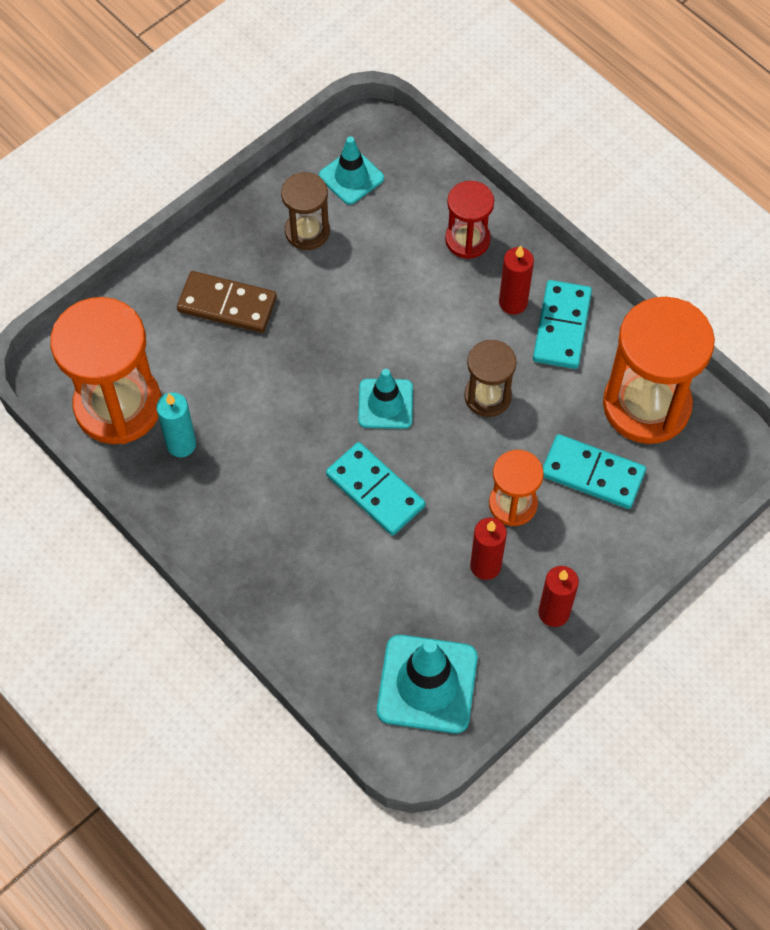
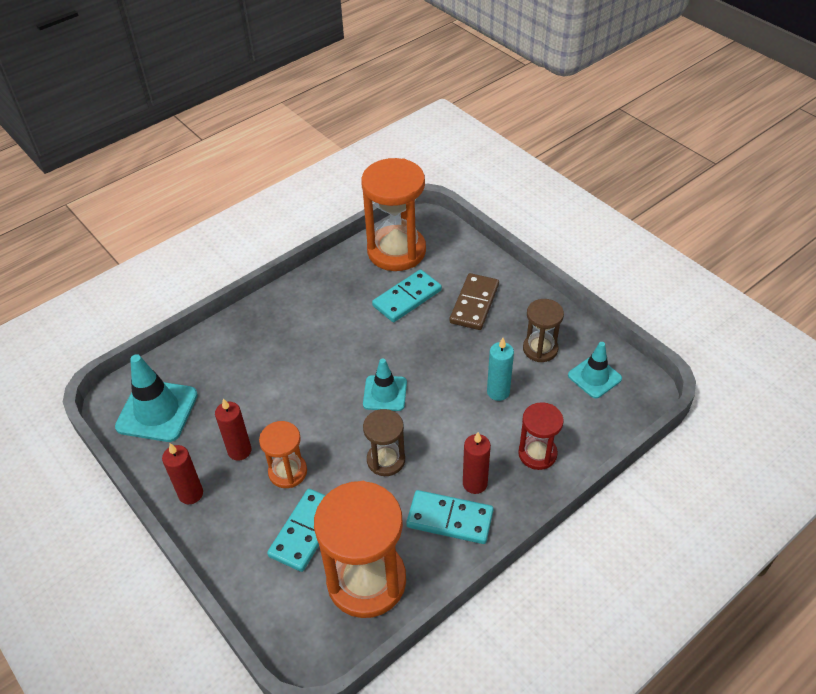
camera: 95 degrees right, 15 degrees down
(181, 444) = (364, 281): turquoise candle -> turquoise candle (498, 392)
(375, 491) = (313, 385): turquoise domino -> turquoise domino (407, 298)

